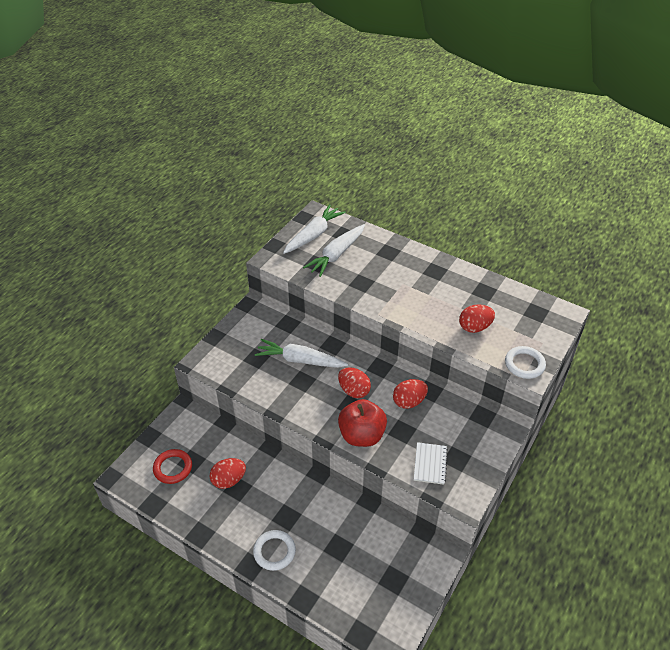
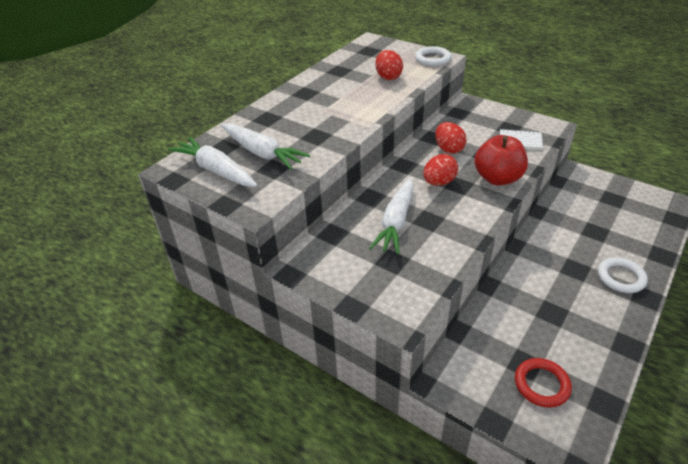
camera: 85 degrees left, 5 degrees down
(229, 480) = (544, 321): red egg -> none

